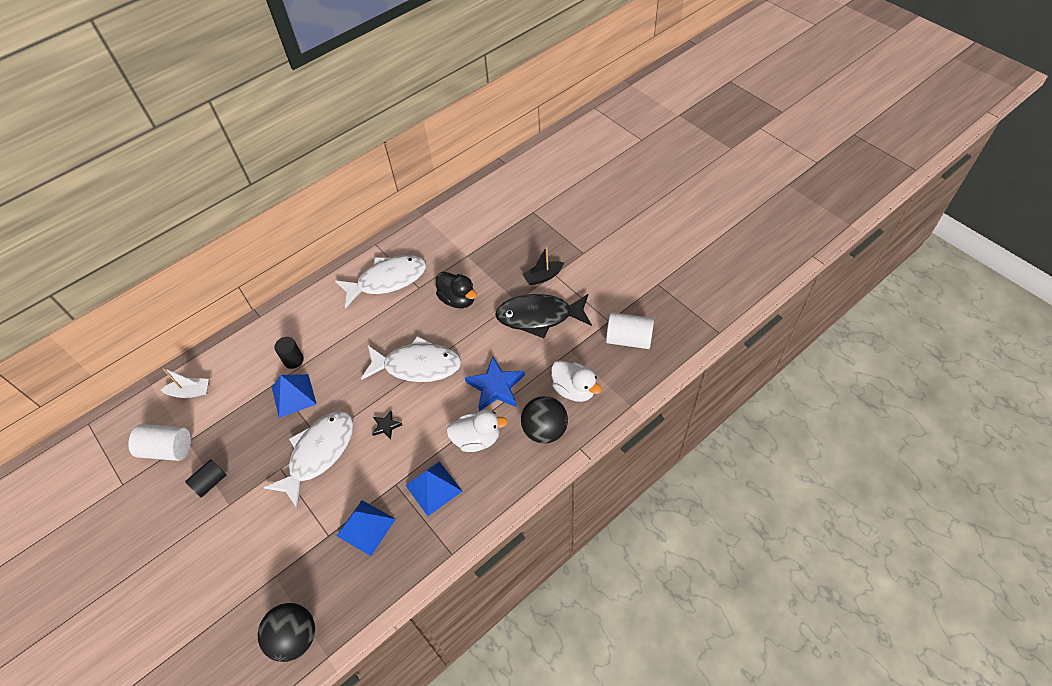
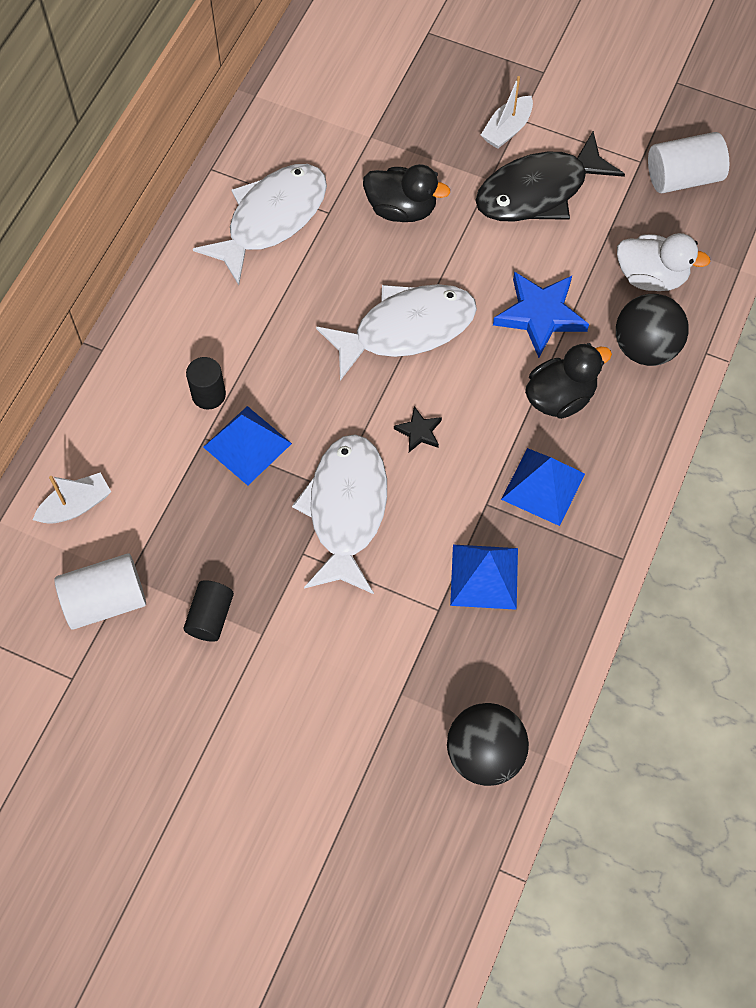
camera: 30 degrees left, 10 degrees up
(477, 439) = (560, 397): white duck -> black duck
(543, 277) = (507, 129): black boat -> white boat

